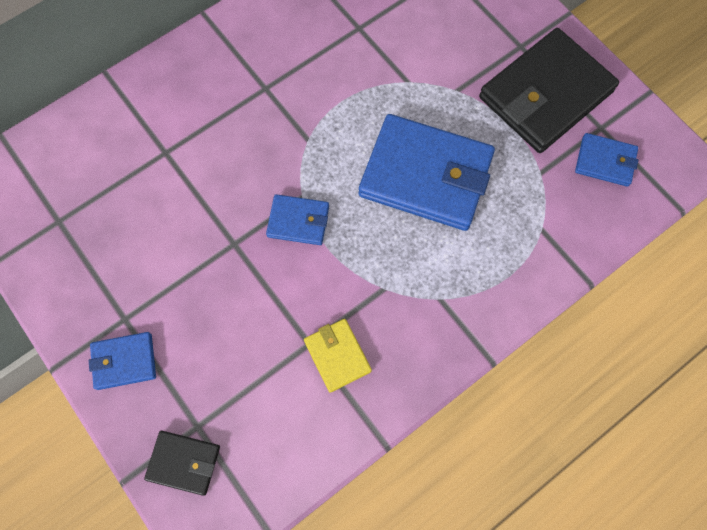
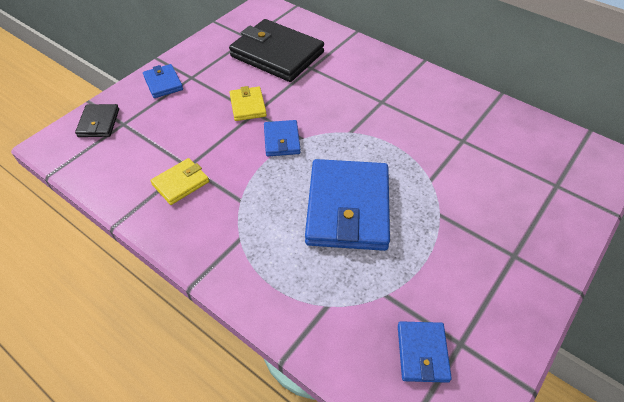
camera: 75 degrees right, 20 degrees down
(218, 250) = (248, 106): none -> yellow wallet
(545, 94) = (472, 285): black wallet -> black wallet (277, 54)

